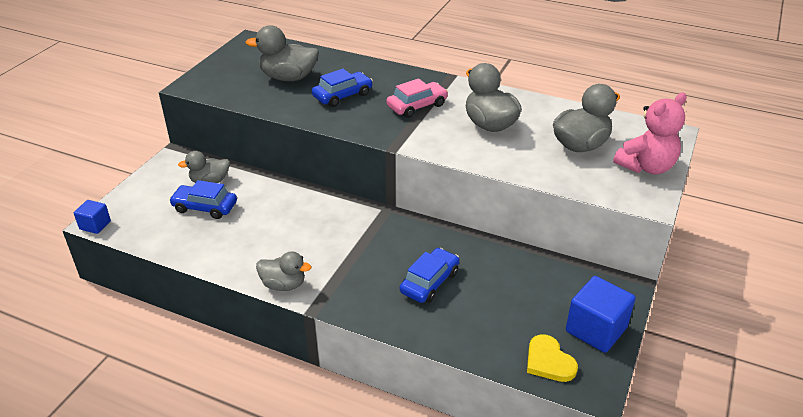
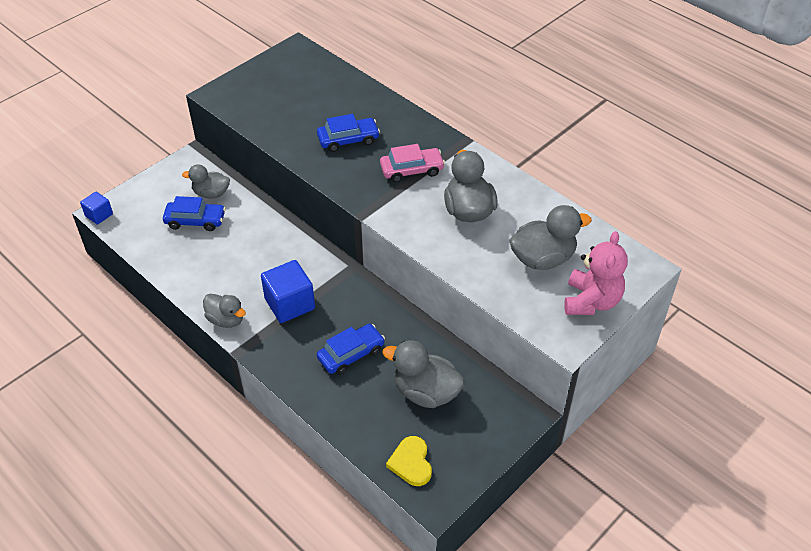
camera: 20 degrees right, 10 degrees up
(205, 207) = (195, 221): blue car -> blue car turned 150 degrees clockwise
(288, 78) = (309, 105): grey duck -> grey duck (425, 392)
(596, 329) = (472, 446): blue cube -> blue cube (290, 304)
(646, 167) = (591, 301): pink teddy bear -> pink teddy bear turned 60 degrees counterclockwise

